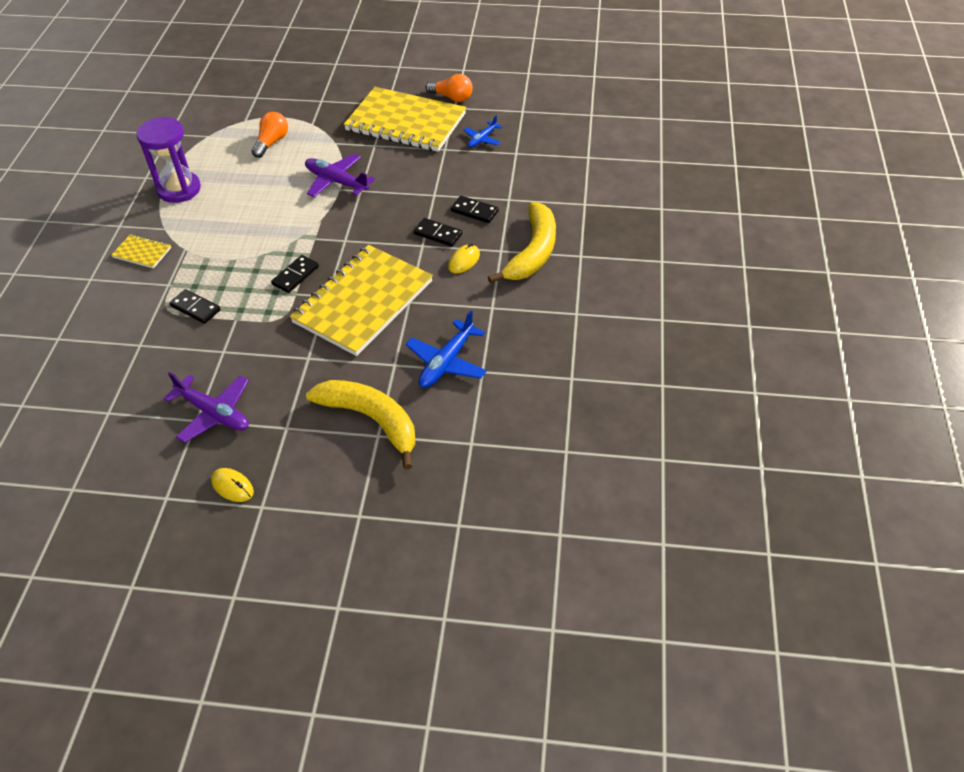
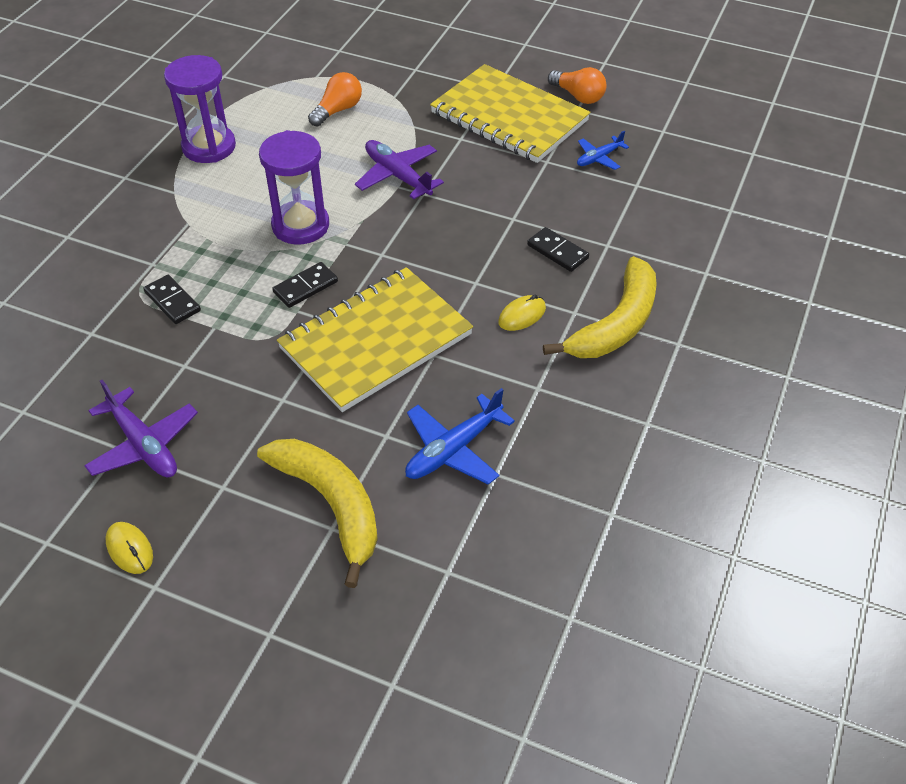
camera: 15 degrees right, 0 degrees up
(142, 253) = (137, 217): yellow notebook -> none
(275, 232) = (300, 225): none -> purple hourglass
(438, 234) = (500, 272): black domino -> none

